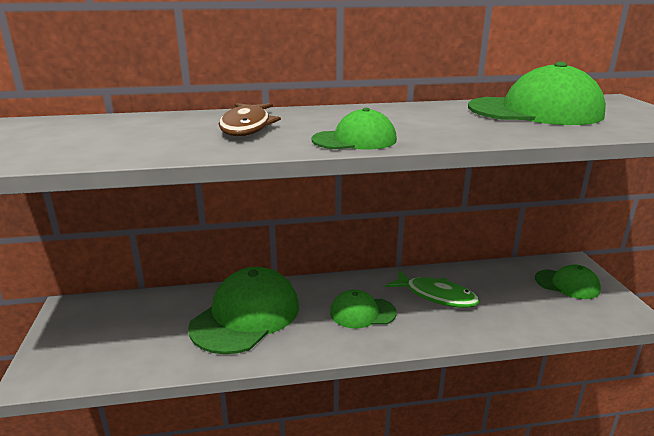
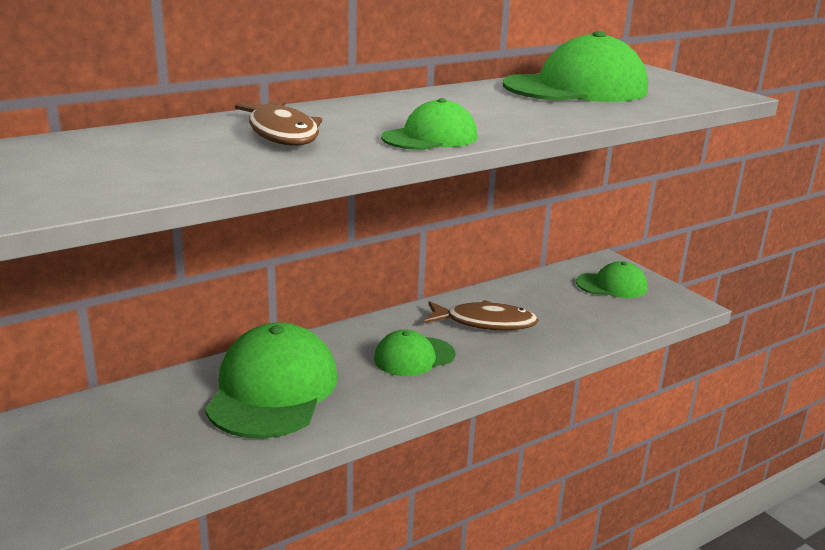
camera: 25 degrees left, 0 degrees up
(436, 296) = (485, 322): green fish -> brown fish

